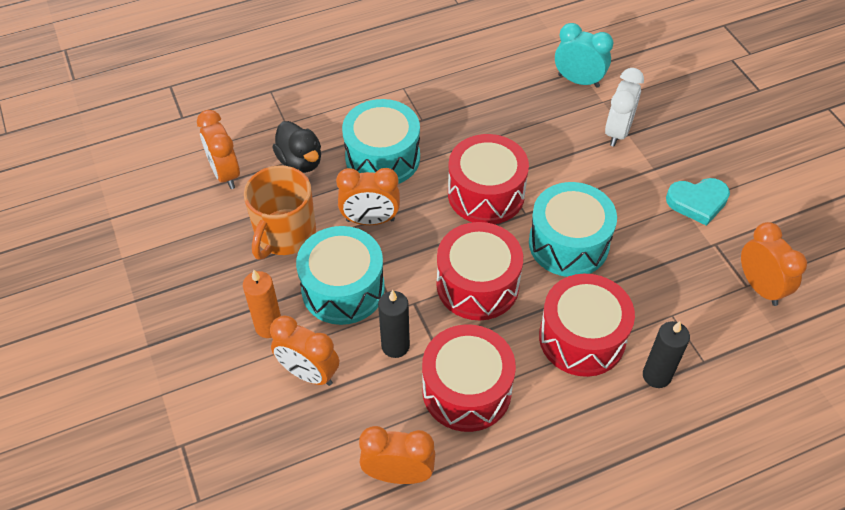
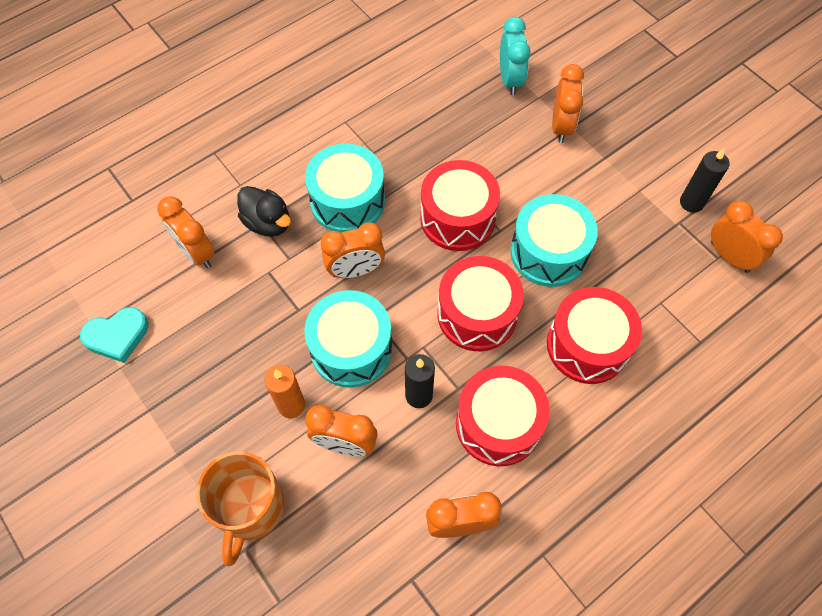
camera: 15 degrees left, 10 degrees up
(284, 234) = (276, 304): orange mug -> orange mug (250, 508)
(578, 80) = (510, 80): turquoise clock -> turquoise clock turned 75 degrees clockwise
(617, 132) = (561, 126): white clock -> orange clock
(656, 376) = (663, 366): black candle -> black candle (691, 202)
(697, 202) = (652, 183): turquoise heart -> turquoise heart (117, 336)

